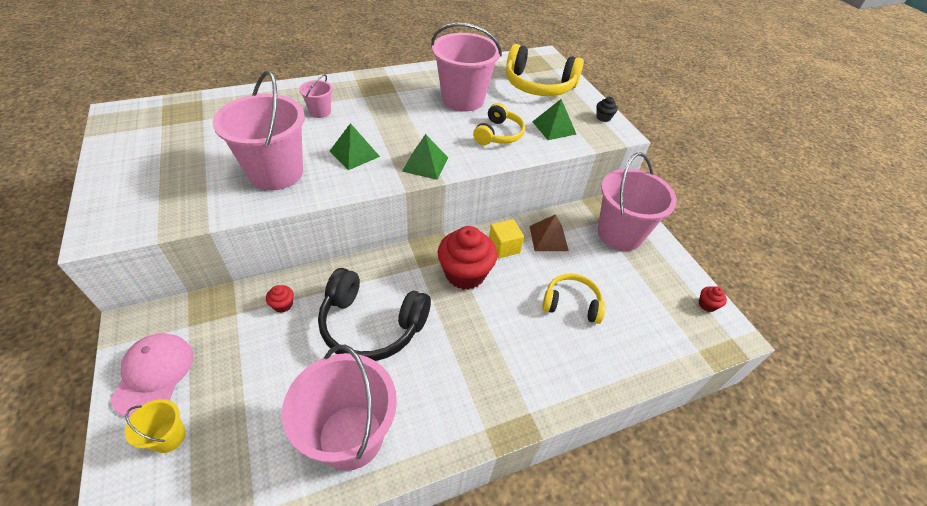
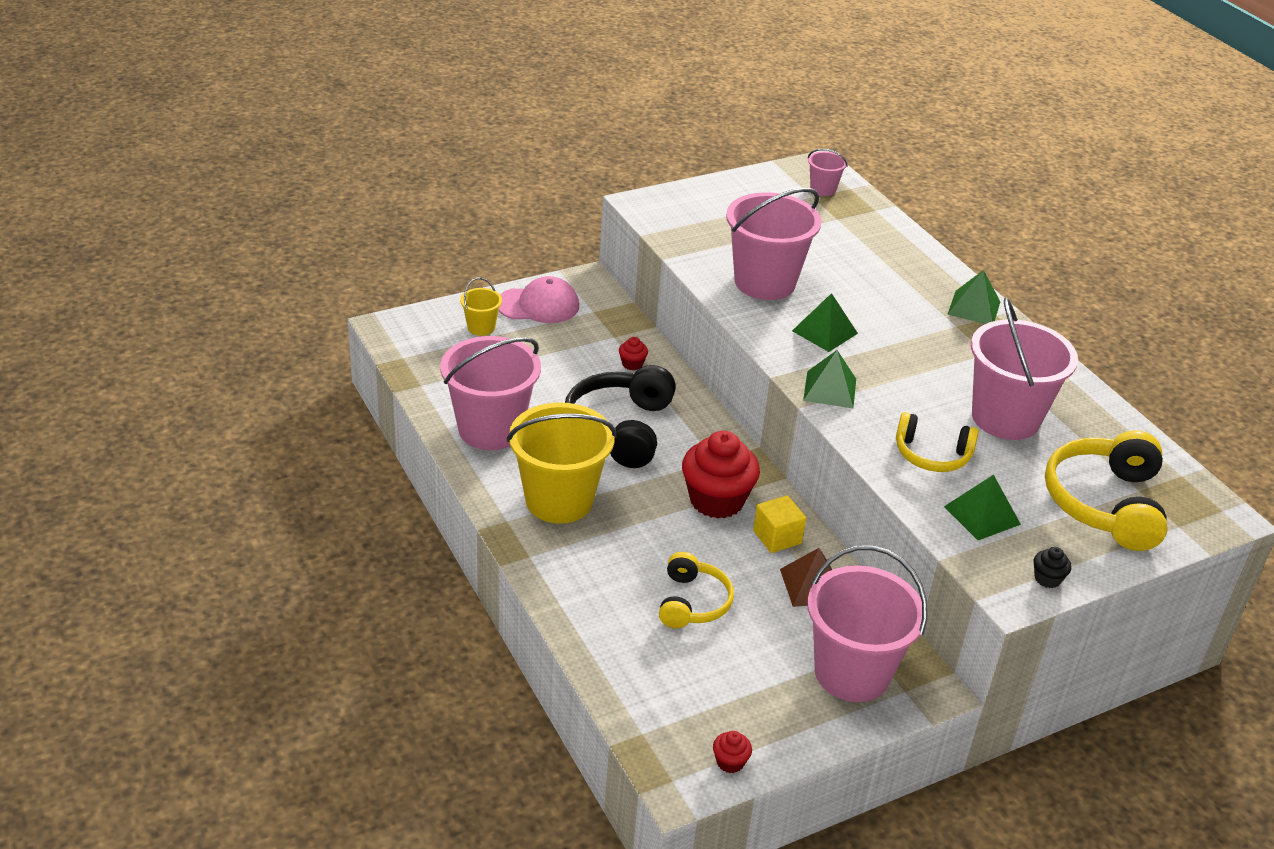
camera: 85 degrees right, 10 degrees down
(320, 112) = (898, 295): pink bucket -> pink bucket (823, 189)
(345, 85) = (974, 308): none -> green pyramid
(460, 382) = (559, 500): none -> yellow bucket

